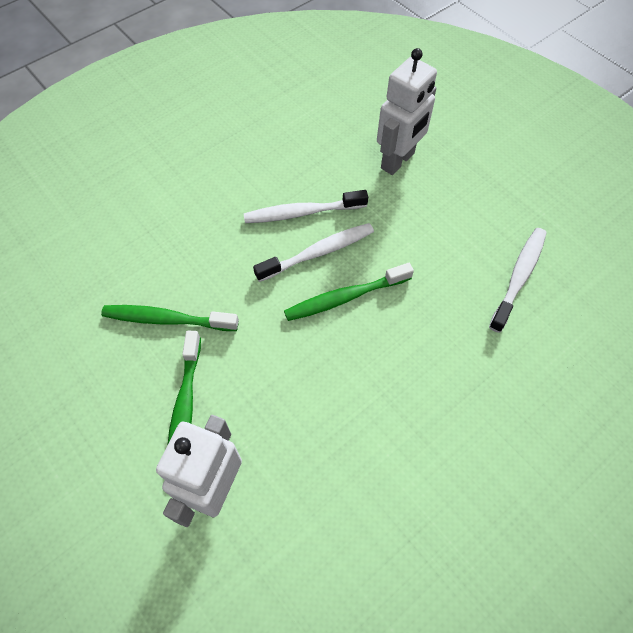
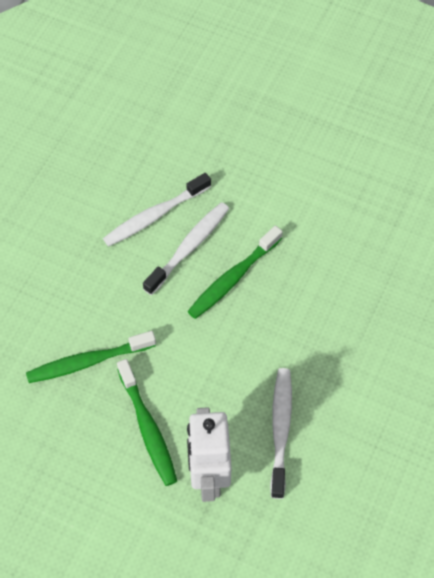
camera: 25 degrees left, 0 degrees up
(398, 161) = (217, 130): white robot -> none
(519, 277) = (370, 200): white toothbrush -> white toothbrush (280, 429)

